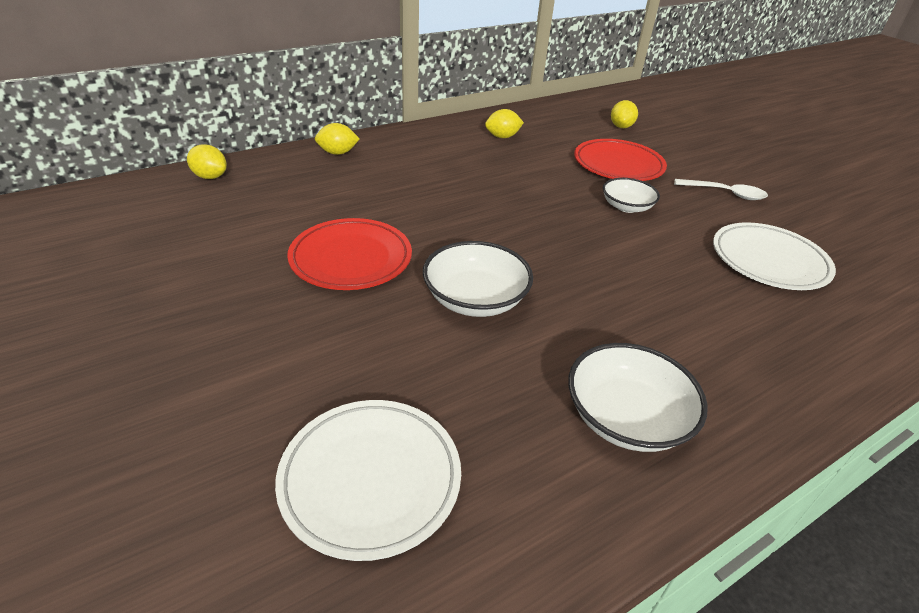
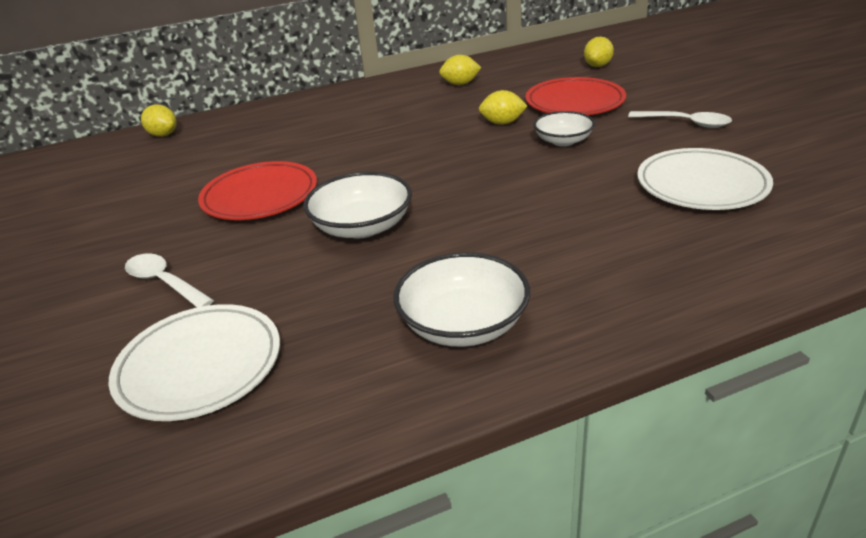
camera: 15 degrees right, 5 degrees down
(285, 367) = (164, 282): none -> white spoon
(337, 153) = (287, 108): yellow lemon -> yellow lemon (502, 123)

